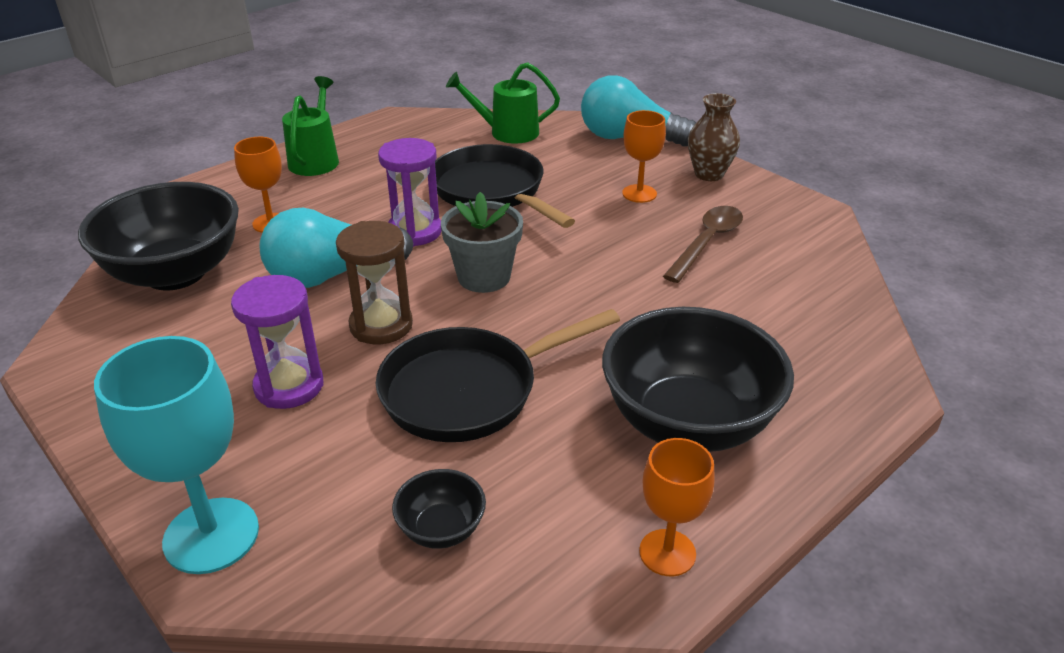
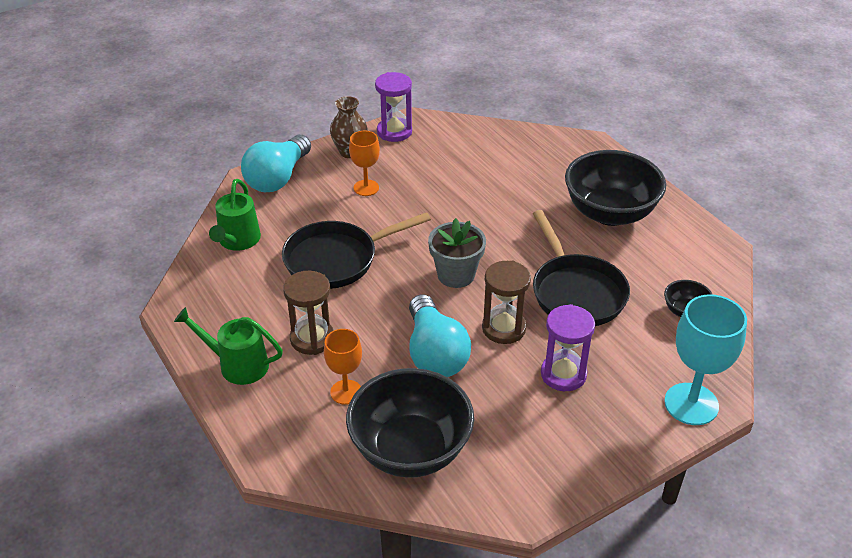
camera: 80 degrees left, 5 degrees up
(355, 193) = (312, 339): none -> brown hourglass
(414, 232) = (385, 306): purple hourglass -> purple hourglass (394, 132)
(667, 552) = (698, 236): orange goblet -> none
(707, 242) = (438, 171): brown spoon -> none

